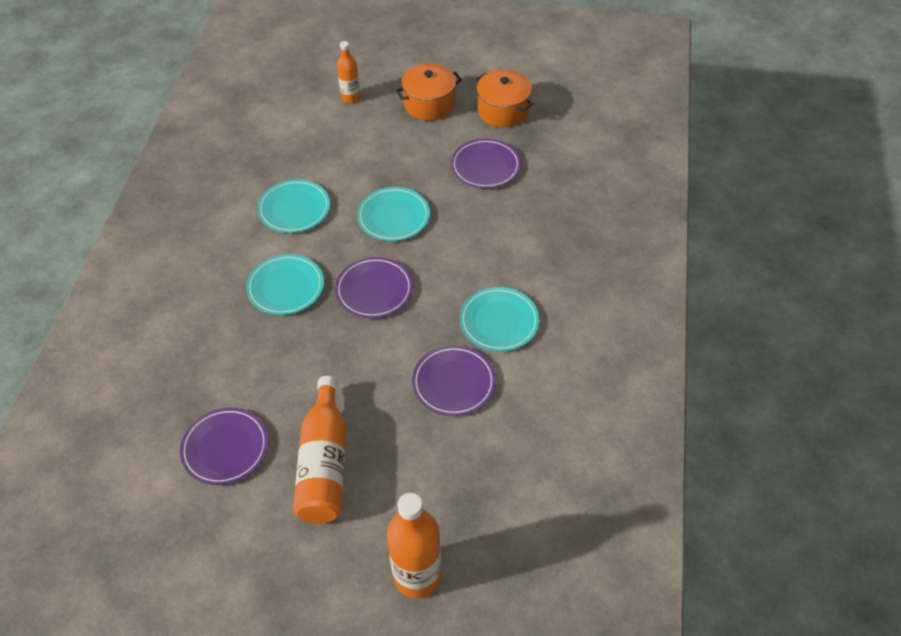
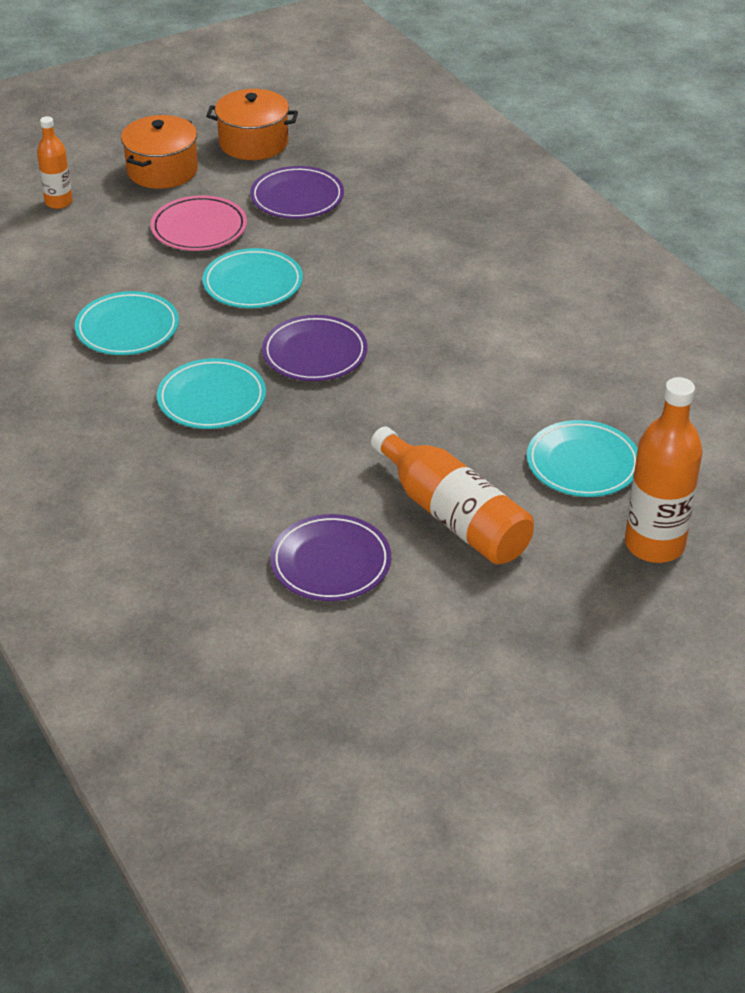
camera: 40 degrees left, 10 degrees down
(406, 158) = (199, 228): none -> pink plate
(453, 383) = (496, 384): purple plate -> none
(499, 322) = (477, 315): turquoise plate -> turquoise plate (582, 464)

